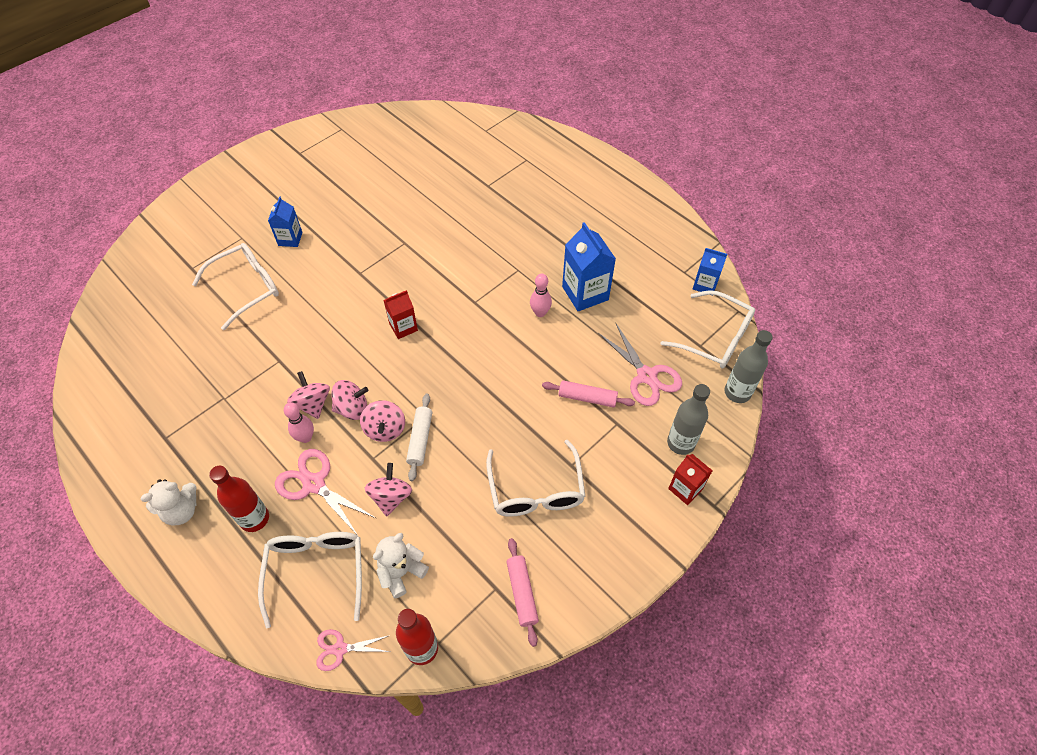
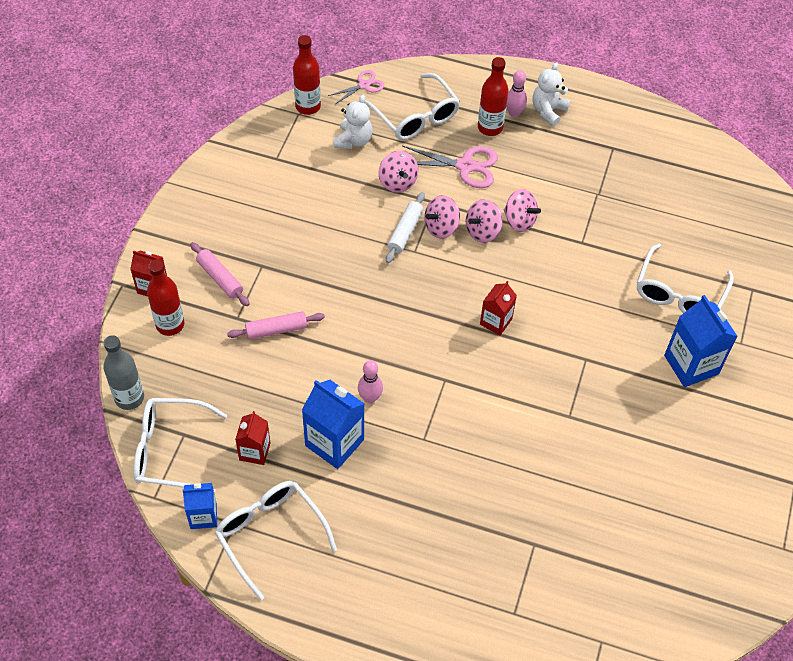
camera: 150 degrees right, 0 degrees up
(290, 239) = (691, 364): blue carton -> blue carton, size x1.66
(305, 437) = (502, 194): pink bowling pin -> pink bowling pin (514, 113)
(385, 429) = (441, 227): pink spinning top -> pink spinning top turned 90 degrees counterclockwise
(420, 439) = (405, 231): white rolling pin -> white rolling pin turned 45 degrees clockwise
(522, 593) = (254, 163): pink rolling pin -> pink rolling pin (220, 278)
(535, 489) = (283, 235): white glasses -> white glasses (271, 535)
(646, 376) = (227, 376): pink scissors -> none
(649, 311) = (254, 451): none -> red carton
(680, 443) = (170, 325): grey bottle -> red bottle

